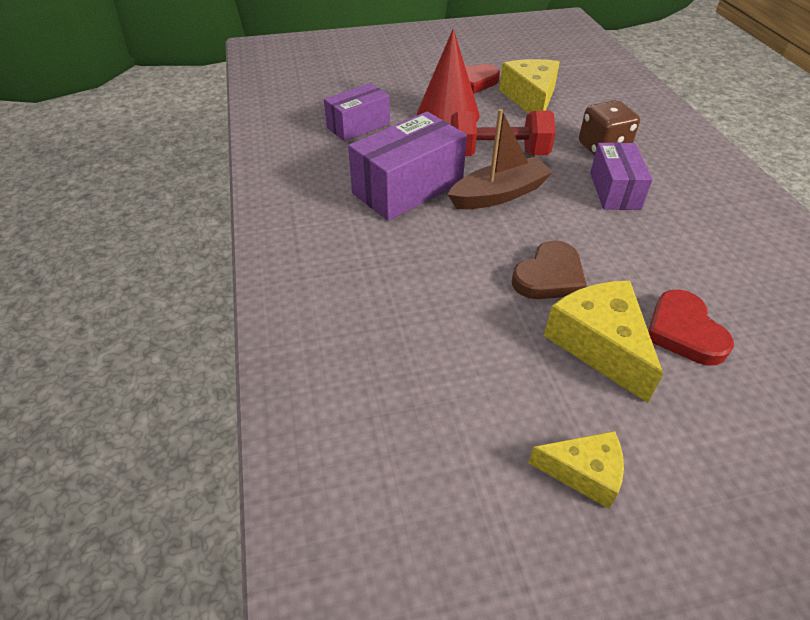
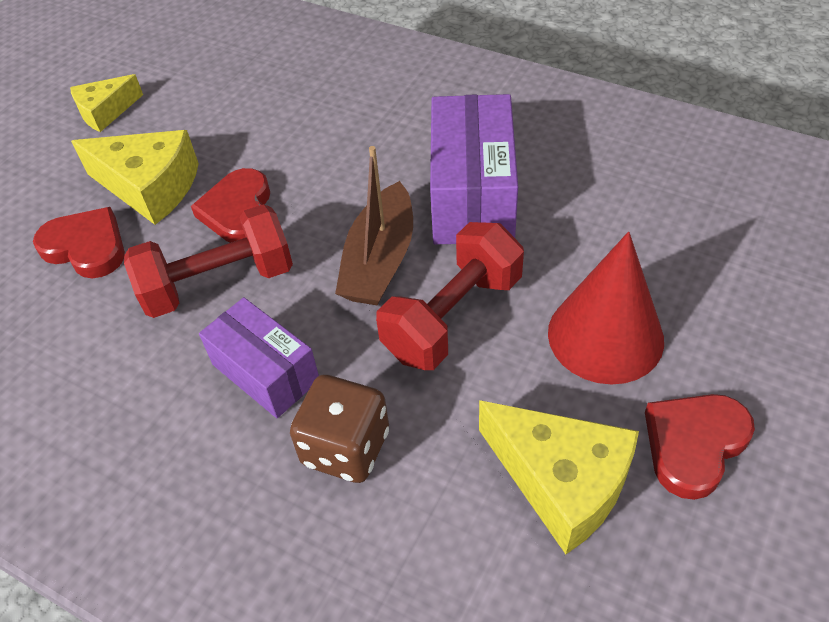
camera: 135 degrees right, 5 degrees up
(358, 126) = (653, 225): purple box -> none
(549, 276) = (239, 211): brown heart -> red heart
(603, 244) = (218, 283): none -> red dumbbell

